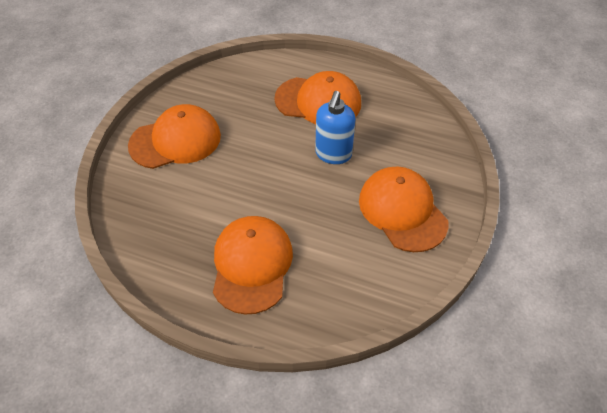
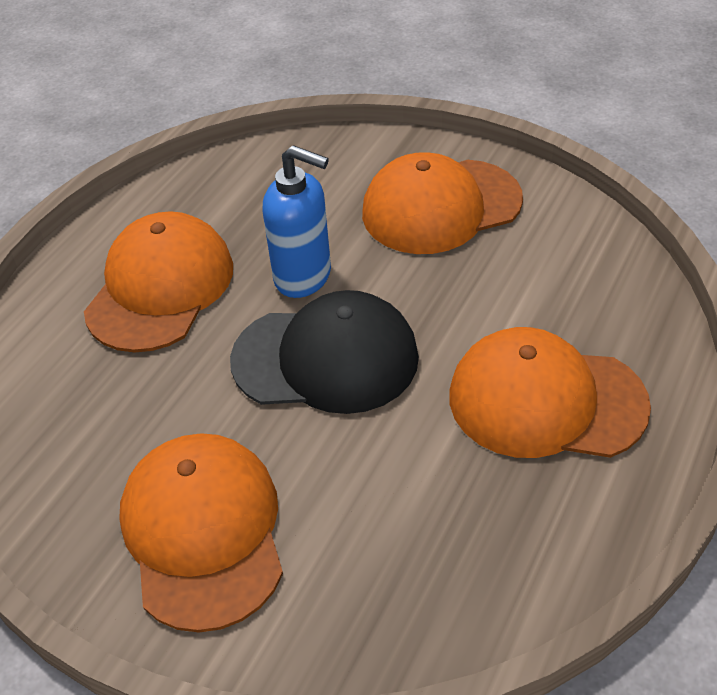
camera: 80 degrees left, 5 degrees down
(276, 170) = (326, 358): none -> black cap

